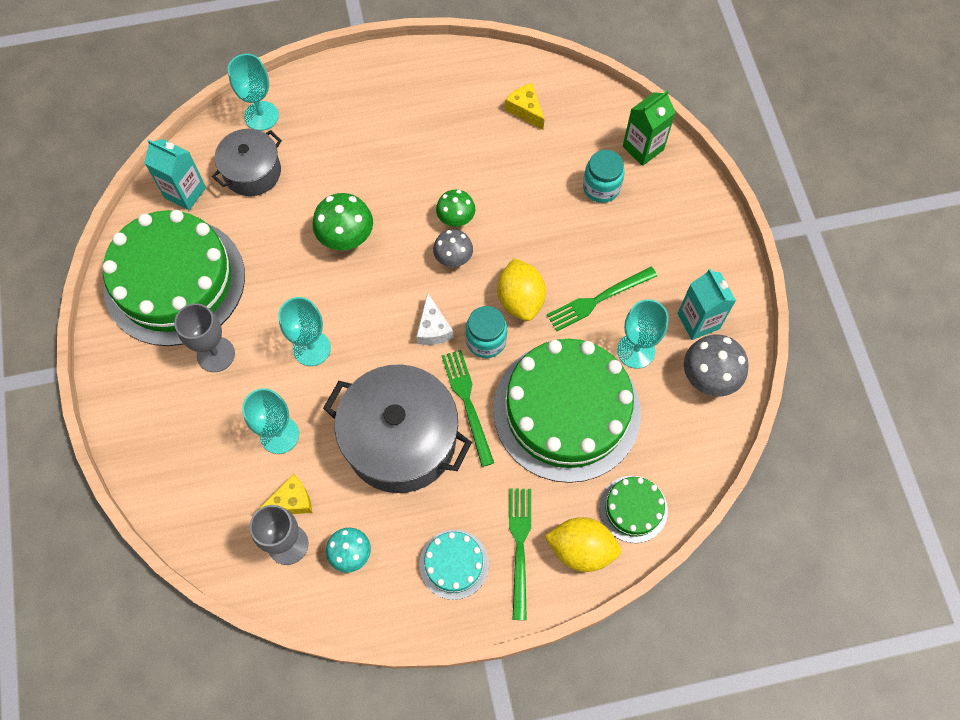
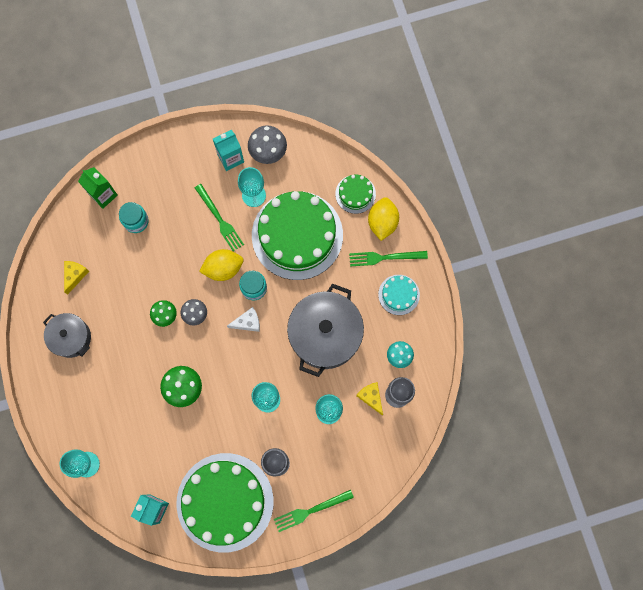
camera: 95 degrees left, 10 degrees up
(252, 172) = (135, 462): grey pot -> grey pot (71, 337)
(467, 403) = (297, 296): green fork -> green fork (310, 510)
(525, 110) = (75, 275): yellow cheese -> yellow cheese turned 150 degrees clockwise

